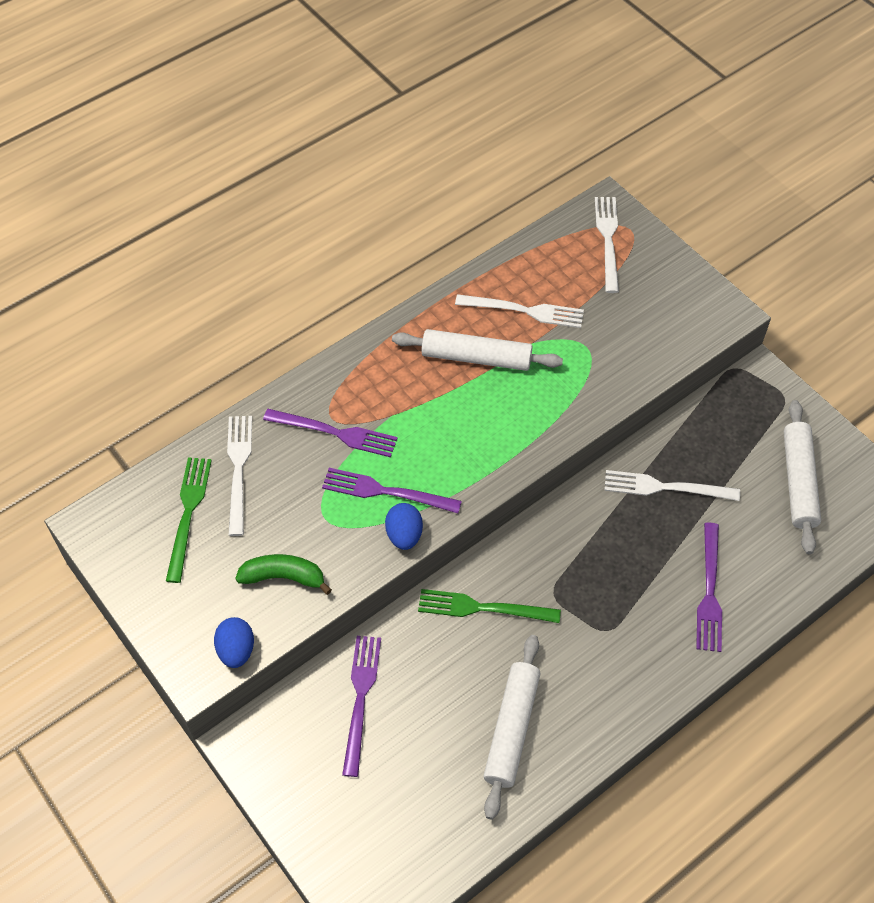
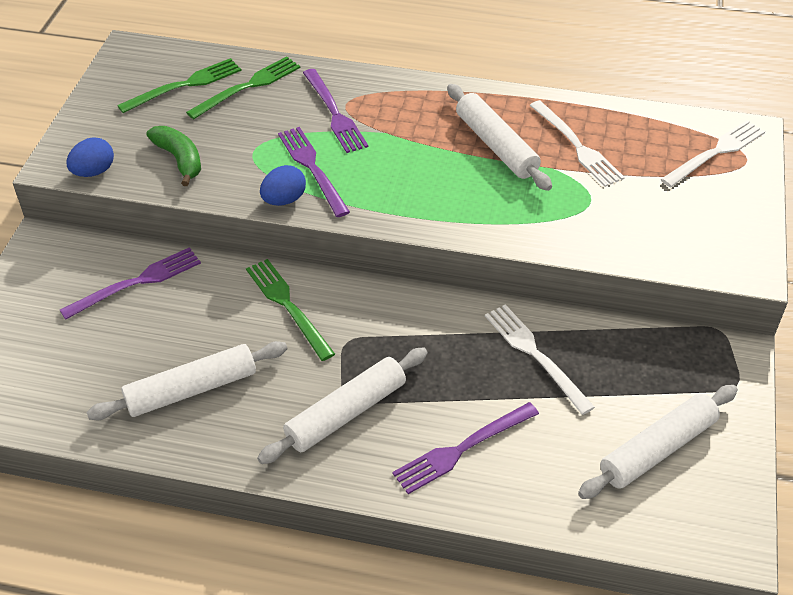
camera: 50 degrees right, 10 degrees down
(238, 469) = (248, 86): white fork -> green fork
(620, 641) = (346, 413): none -> white rolling pin

